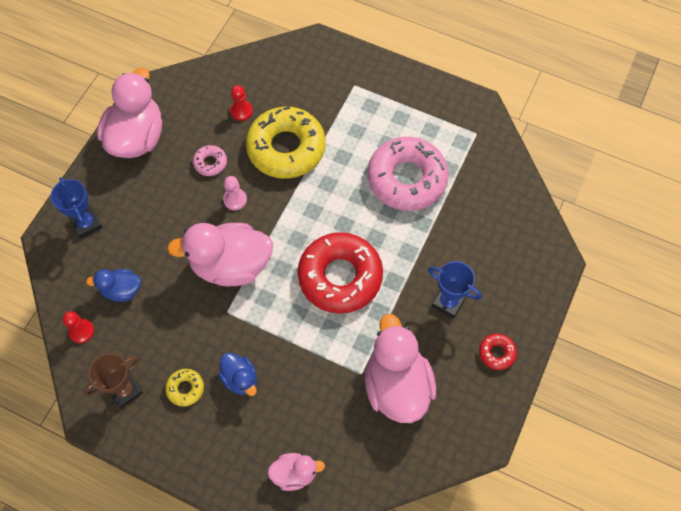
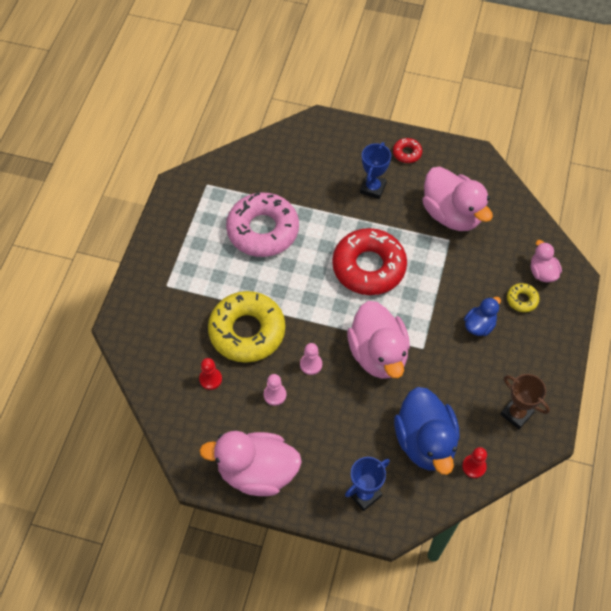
camera: 100 degrees left, 5 degrees down
(121, 290) = (425, 442): blue duck -> blue duck, size x1.95
(185, 388) = (500, 365): yellow donut -> yellow donut (522, 300)
(210, 163) = (275, 395): pink donut -> pink pawn
(397, 385) = (452, 214): pink duck -> pink duck turned 105 degrees counterclockwise

